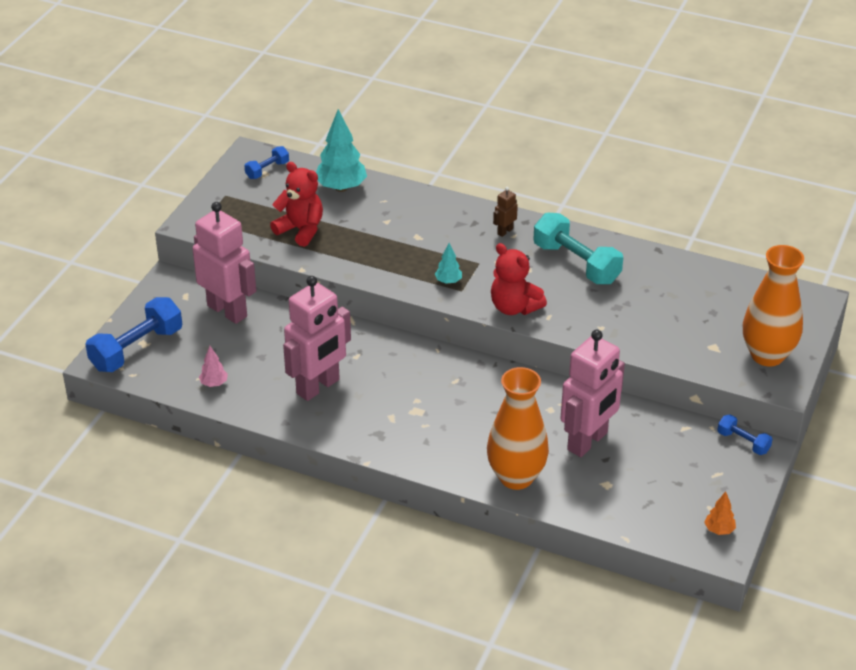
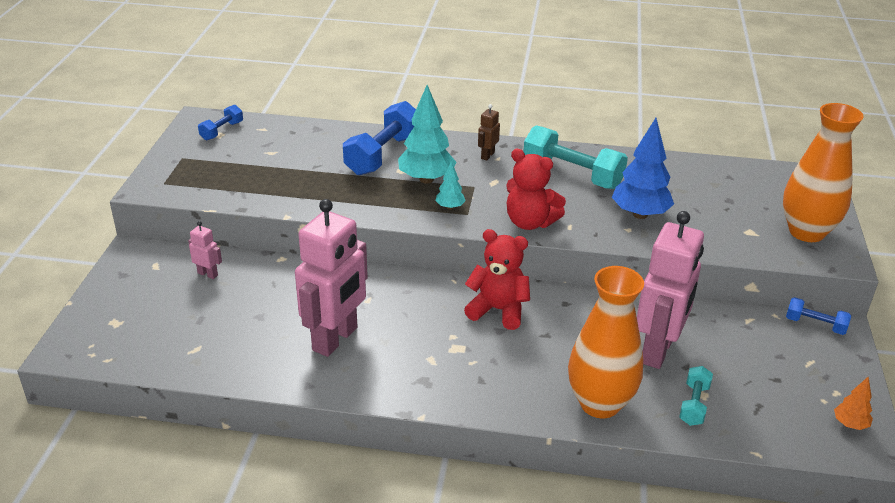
camera: 15 degrees left, 5 degrees down
(137, 349) = (108, 330): blue dumbbell -> blue dumbbell (383, 155)
(214, 384) = (210, 355): pink tree -> none
(227, 311) = (208, 274): pink robot -> pink robot, size x0.42
(301, 230) = (274, 179): red teddy bear -> red teddy bear (498, 310)
(341, 187) = (305, 137): turquoise tree -> turquoise tree (426, 179)
(595, 491) = (694, 404): none -> turquoise dumbbell
(619, 314) = (640, 214): none -> blue tree

